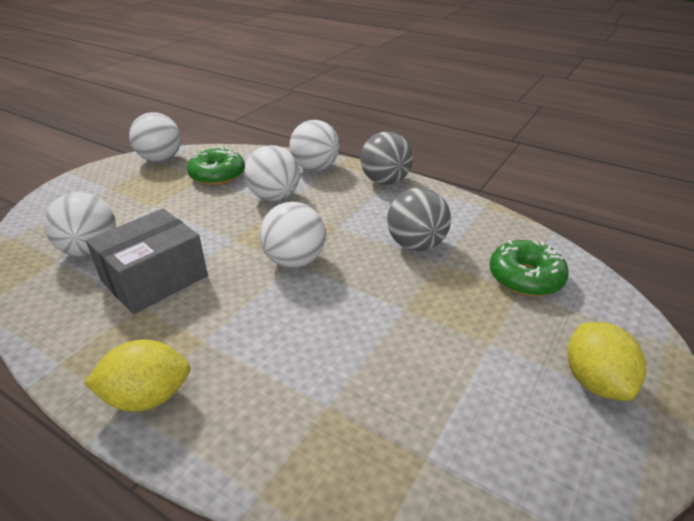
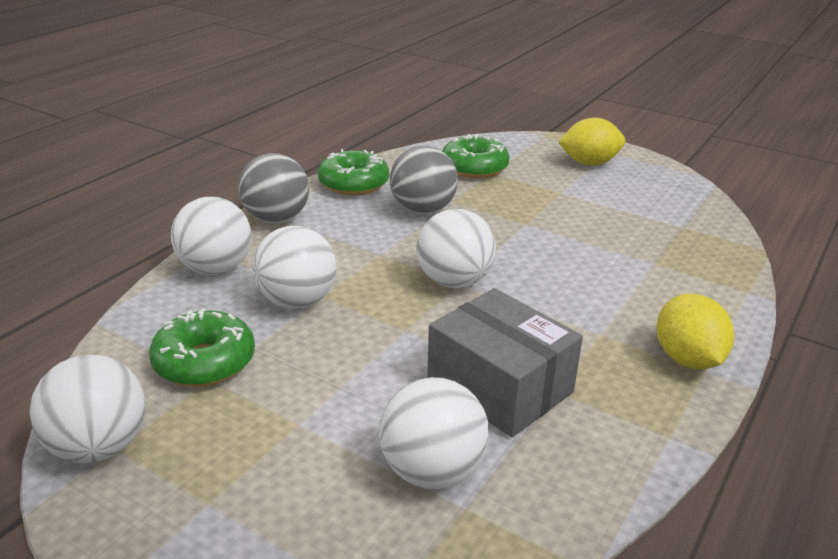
camera: 90 degrees left, 5 degrees down
(456, 209) = (353, 184): none -> green donut

